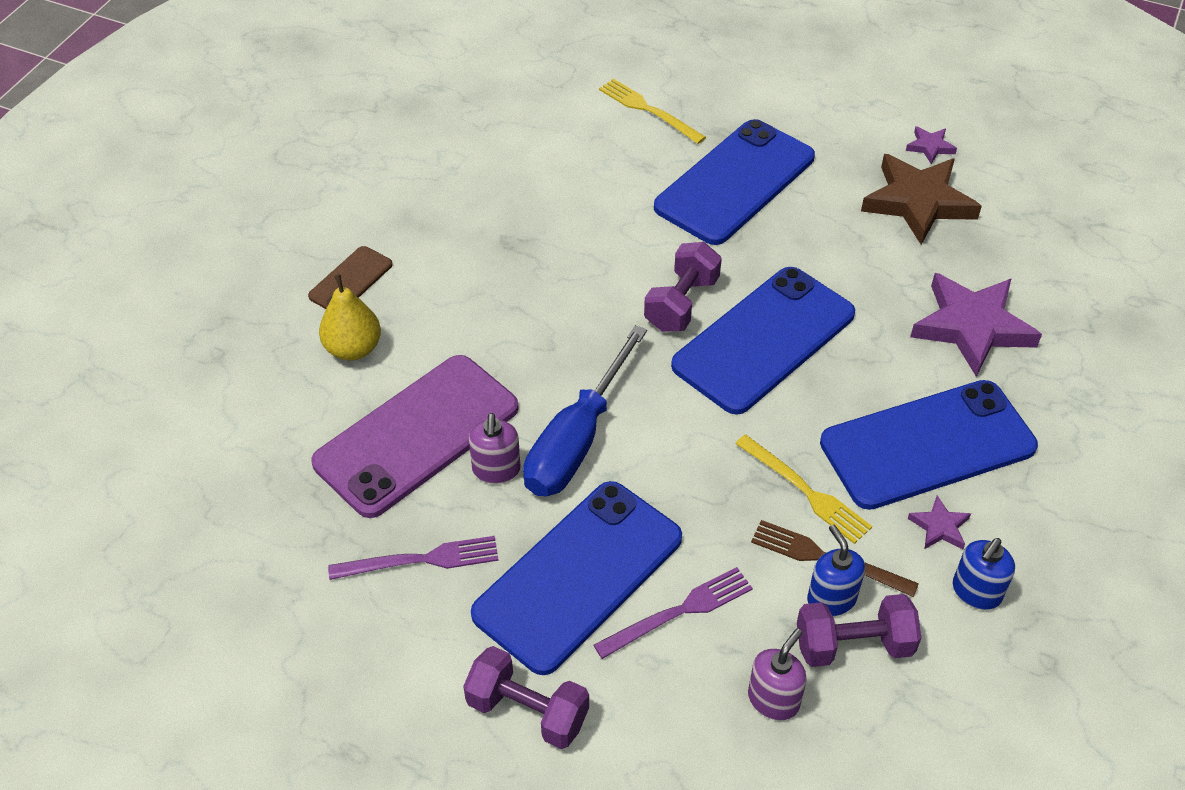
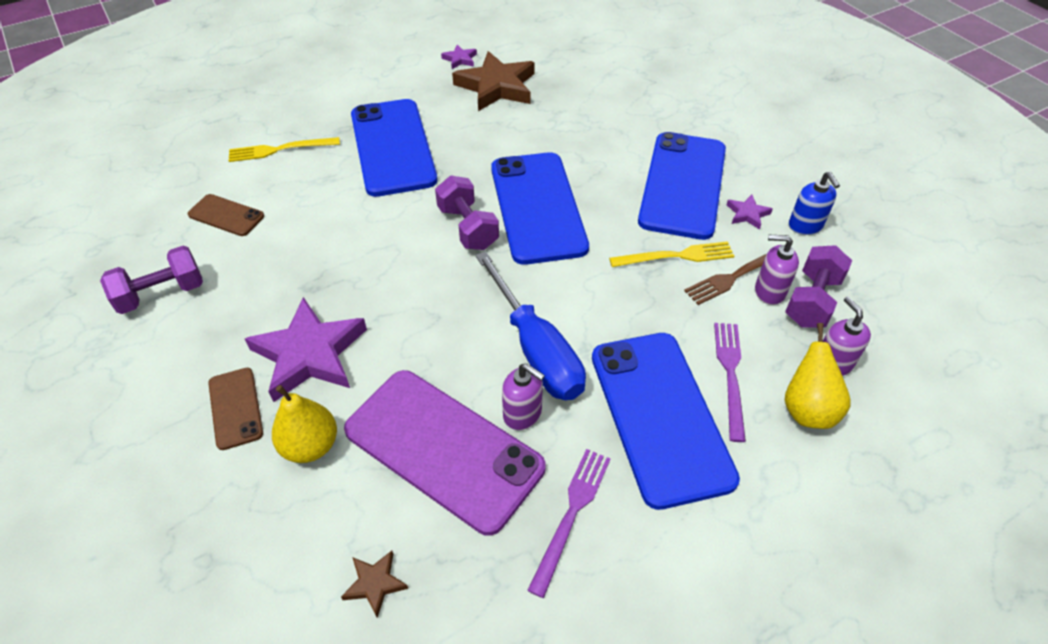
camera: 55 degrees left, 0 degrees up
(268, 464) = (375, 584): none -> brown star
(417, 435) = (443, 449): purple phone -> purple phone turned 45 degrees counterclockwise
(527, 711) = (763, 516): purple dumbbell -> purple dumbbell (161, 294)
(535, 134) = (226, 215): none -> brown phone
(689, 699) = (807, 409): none -> yellow pear
(831, 599) = (769, 291): blue soap dispenser -> purple soap dispenser
(972, 327) = (611, 120): purple star -> purple star (310, 354)

